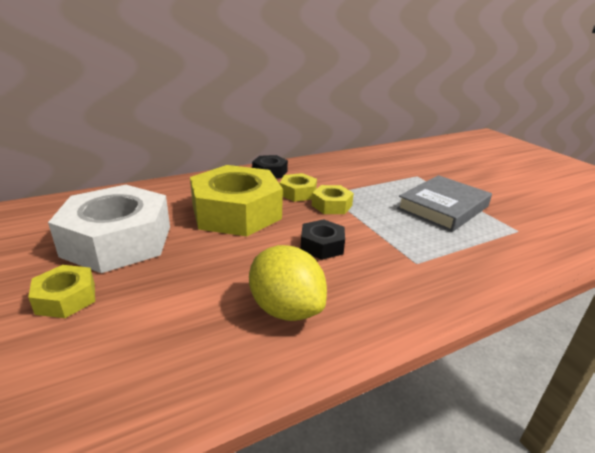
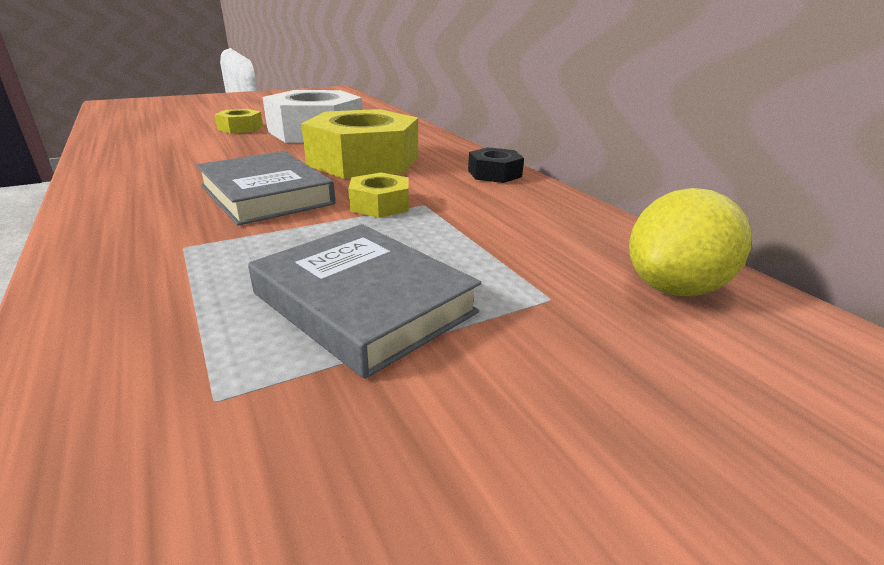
camera: 90 degrees right, 0 degrees up
(286, 309) = (161, 178): yellow lemon -> yellow lemon (674, 288)
(297, 193) = (423, 187): yellow nut -> none
(322, 246) = (266, 195): black nut -> grey book

